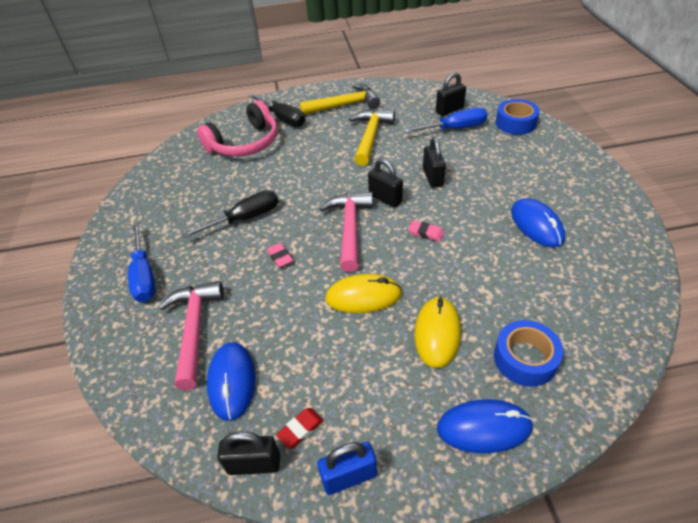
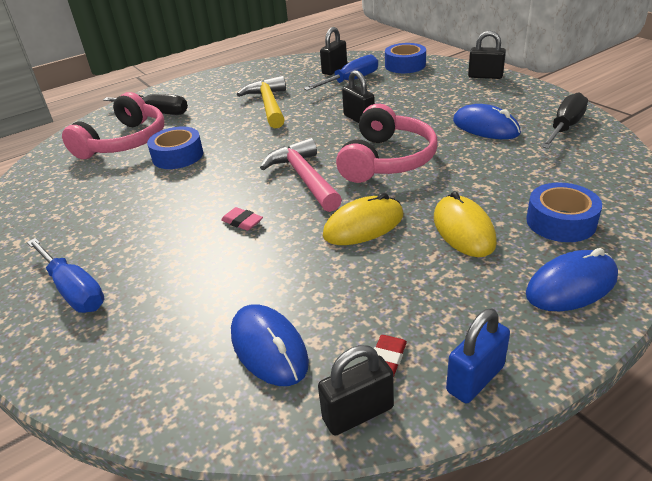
camera: 25 degrees left, 10 degrees down
(194, 329) = (181, 316): pink hammer -> none
(244, 219) = (173, 202): black screwdriver -> black screwdriver (564, 128)
(273, 171) = (178, 156): none -> blue tape
(345, 105) = (221, 88): yellow hammer -> none
(385, 198) = (323, 146): black padlock -> black padlock (485, 76)
(426, 233) = (387, 160): pink eraser -> pink headphones

